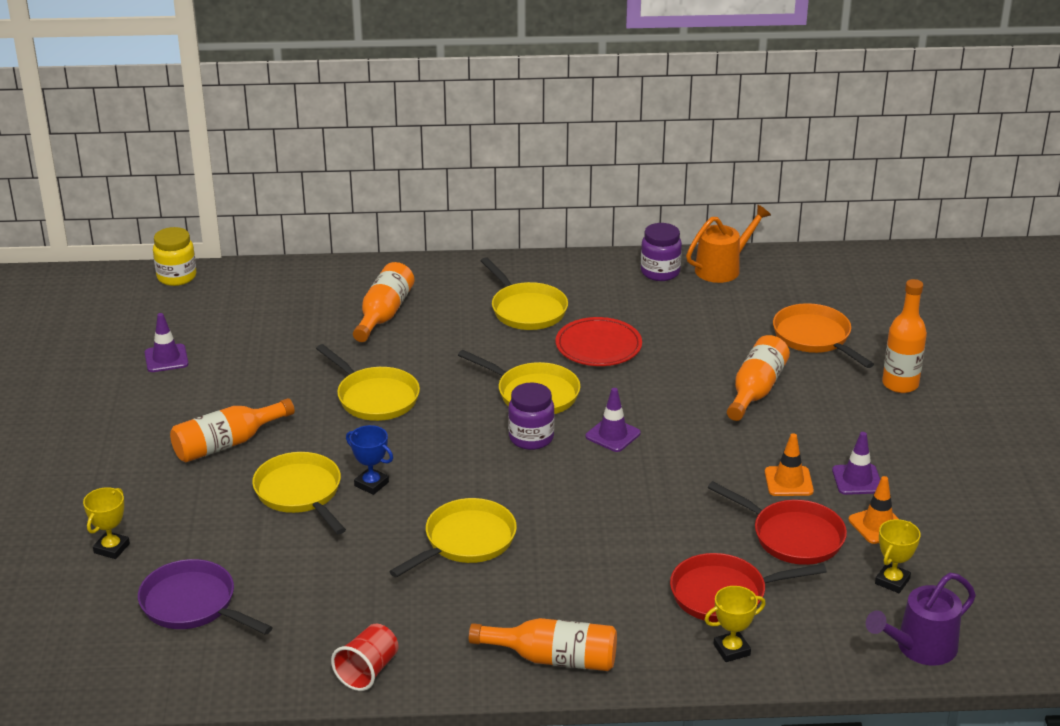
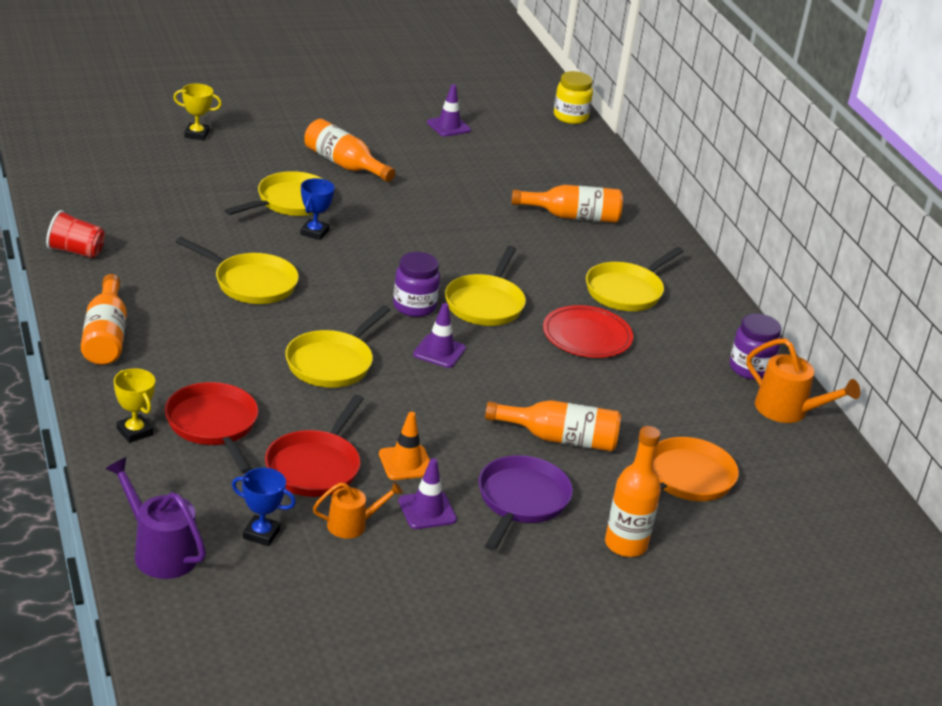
camera: 70 degrees right, 0 degrees up
(193, 605) = (139, 173): purple pan -> purple pan (521, 501)
(374, 397) = (440, 223): yellow pan -> yellow pan (332, 363)
(878, 525) = (352, 525): orange traffic cone -> orange watering can
(892, 581) = (261, 534): yellow trophy -> blue trophy

